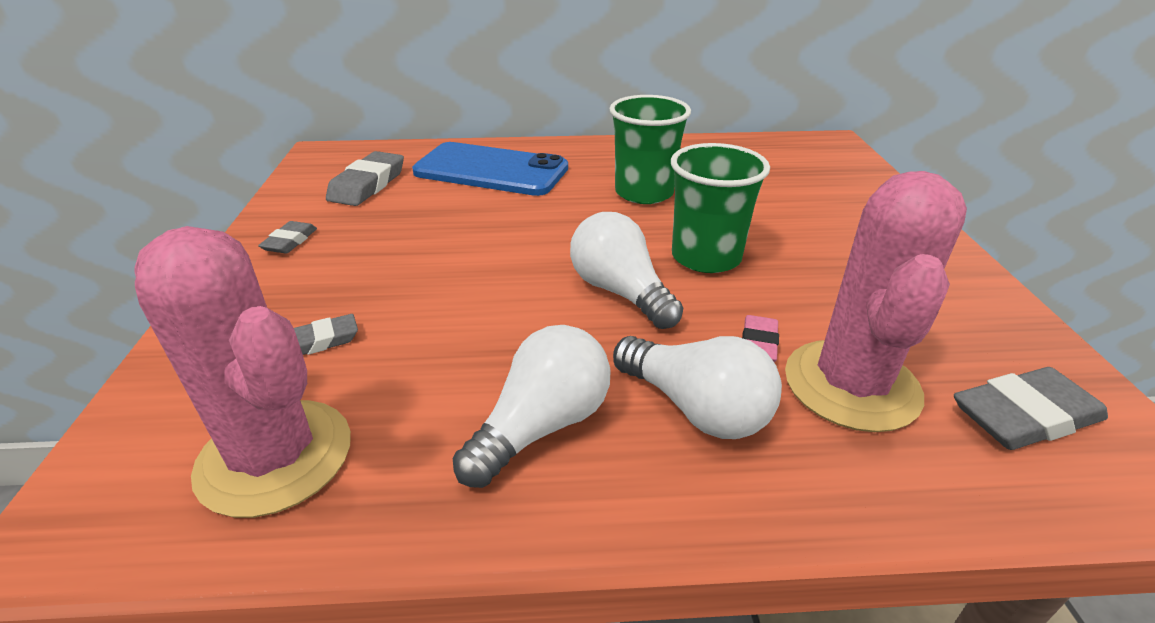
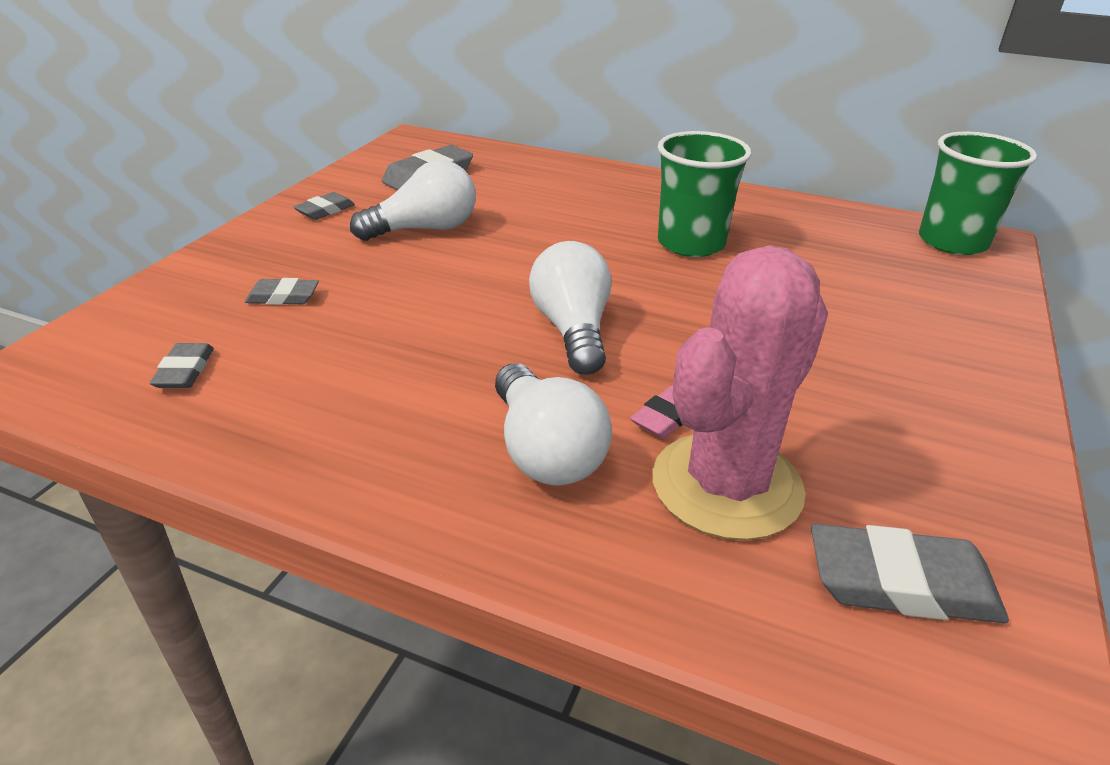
camera: 25 degrees right, 0 degrees up
(275, 456) = (185, 371): pink cactus -> grey eraser
(491, 170) = (553, 187): blue phone -> none
(541, 426) = (396, 418): white light bulb -> white light bulb (424, 229)
(706, 257) = (694, 322): green cup -> green cup (952, 242)

